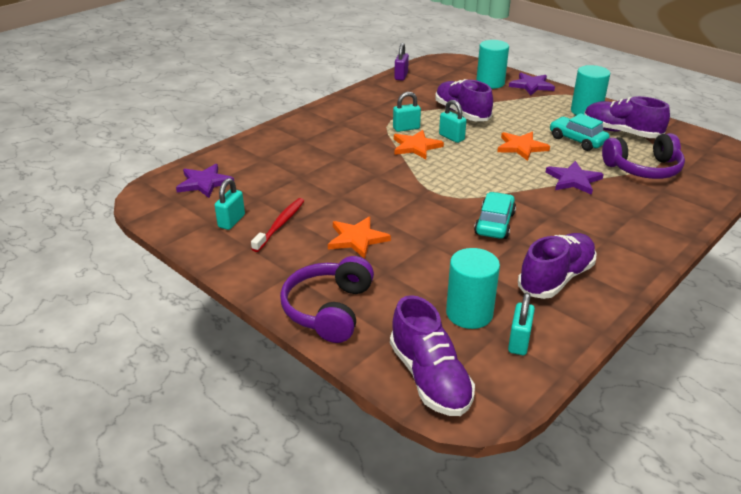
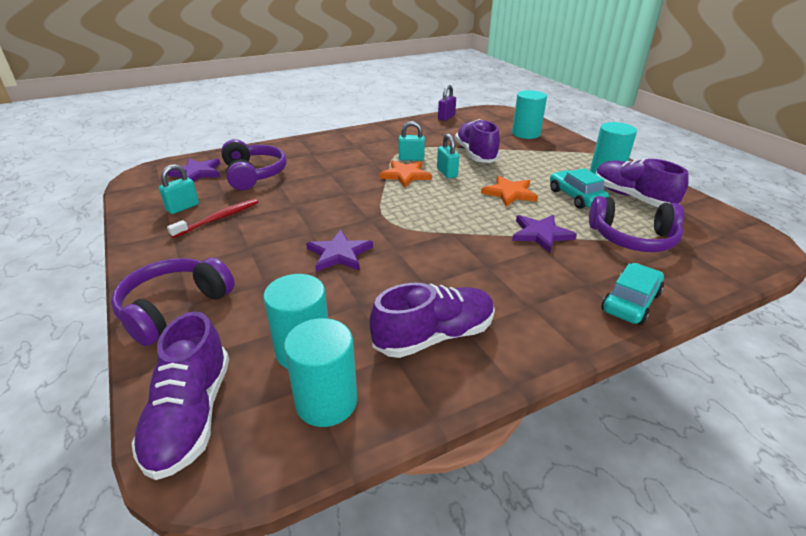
camera: 20 degrees right, 0 degrees up
(267, 173) = (254, 174): none -> purple headphones
(357, 239) = (270, 246): orange star -> none
(494, 223) = (417, 261): turquoise car -> turquoise car (630, 302)
(519, 342) = (326, 402): turquoise padlock -> turquoise cylinder
(531, 86) = (566, 141): purple star -> purple star (339, 254)

